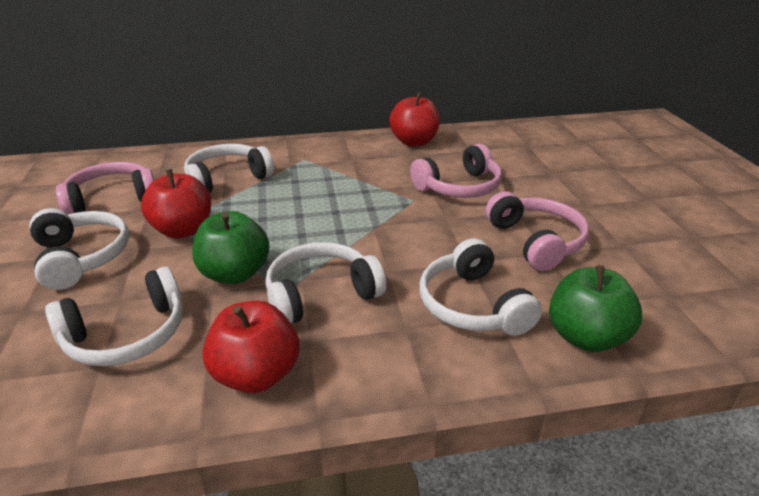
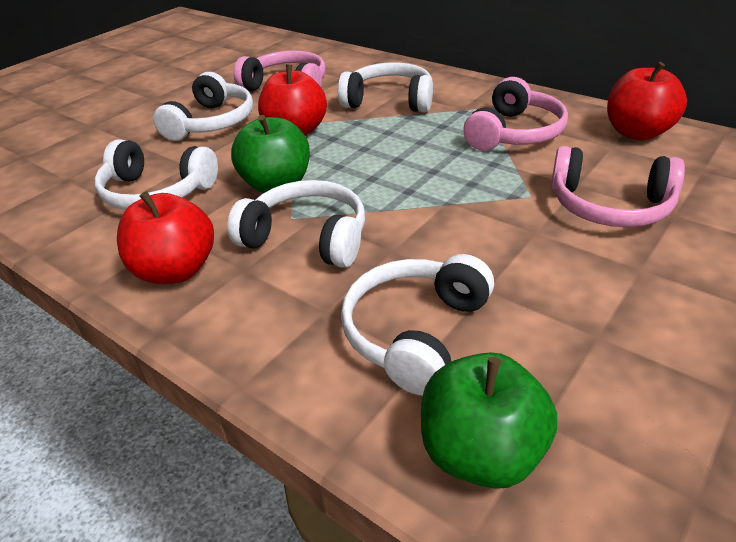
camera: 50 degrees right, 5 degrees up
(536, 241) = (605, 315): pink headphones -> pink headphones (514, 133)

